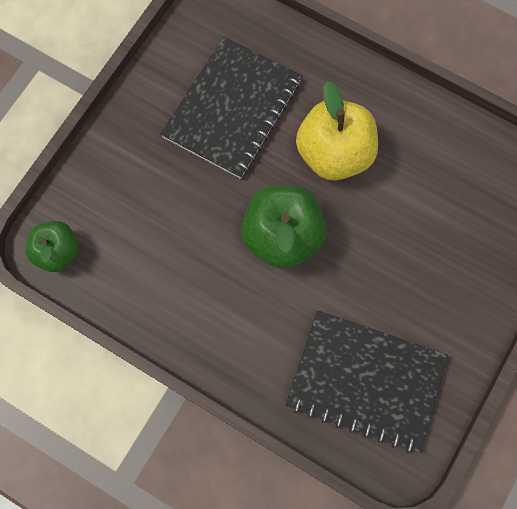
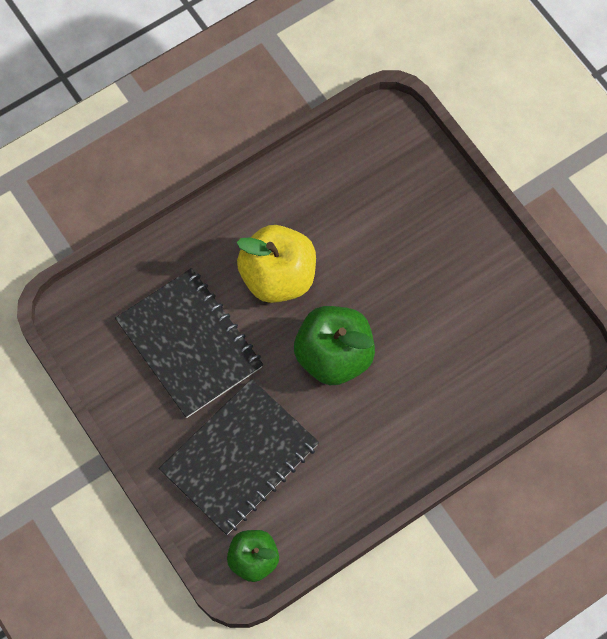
camera: 65 degrees left, 5 degrees down
(365, 381) = (493, 346): black notebook -> black notebook (239, 458)

